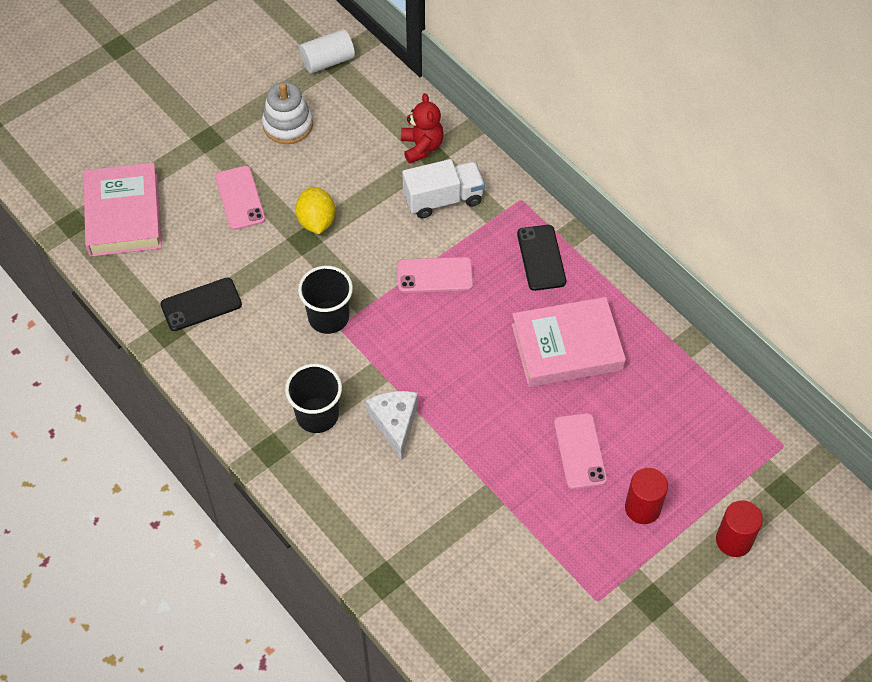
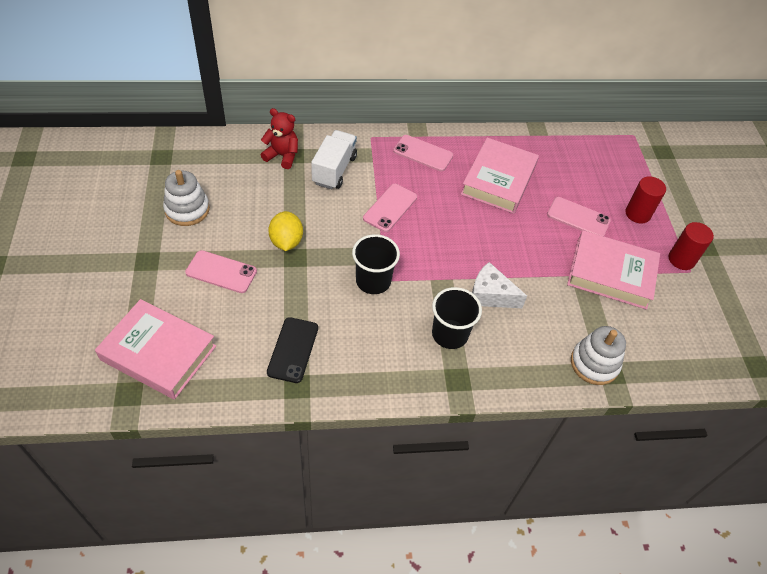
camera: 60 degrees left, 5 degrees down
(316, 221) = (286, 241): yellow lemon -> yellow lemon turned 60 degrees clockwise
(328, 61) = (158, 159): white cylinder -> none
(383, 559) = (594, 363): none -> white stacking toy
(521, 521) = (611, 274): none -> pink book
(541, 258) = (423, 153): black phone -> pink phone
(734, 540) = (683, 189): red cylinder -> red cylinder (681, 259)

